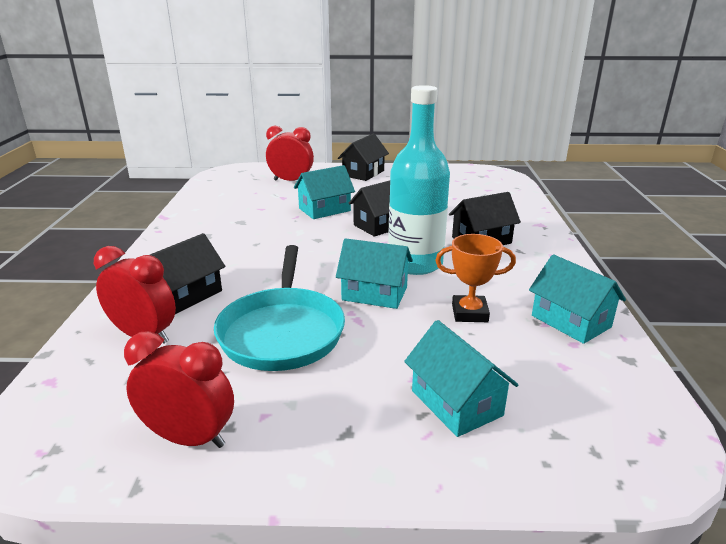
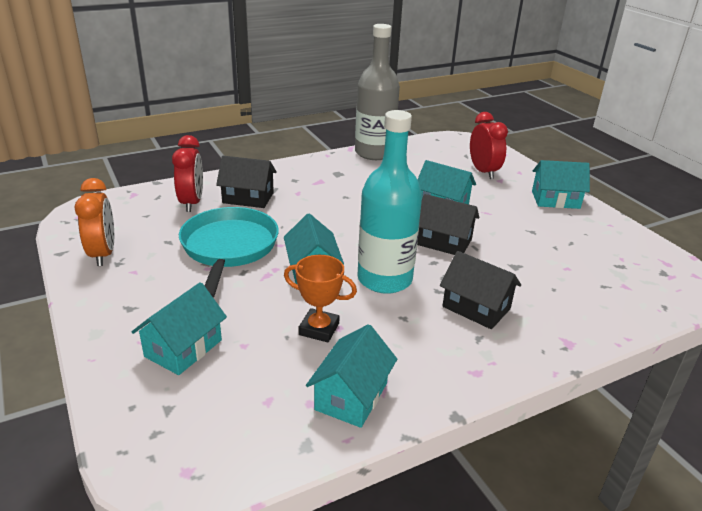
camera: 60 degrees right, 5 degrees up
(189, 438) = (103, 254): red clock -> orange clock
(191, 209) = (374, 153): none -> grey bottle
(282, 331) = (229, 248): turquoise pan -> turquoise pan turned 120 degrees clockwise
(363, 173) = (555, 200): black house -> turquoise house
(469, 313) = (319, 329): orange trophy -> orange trophy turned 45 degrees counterclockwise

